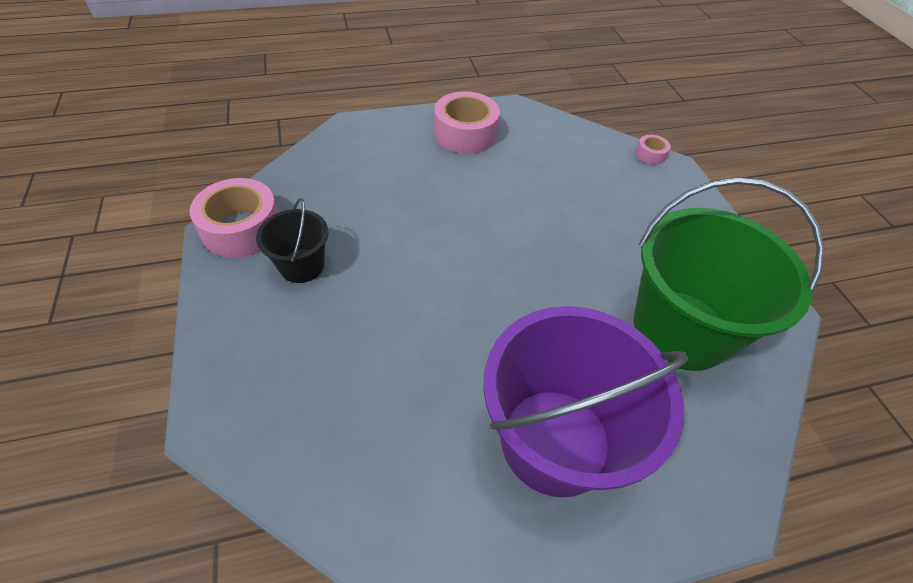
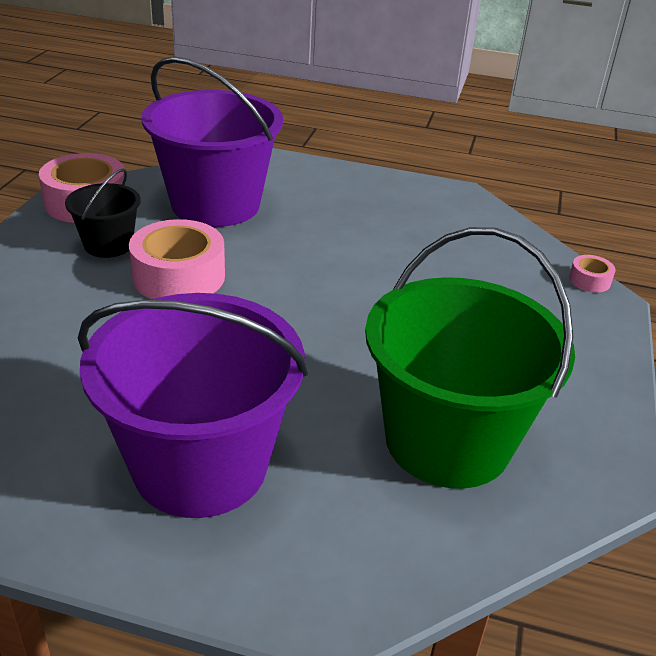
camera: 30 degrees right, 15 degrees down
(352, 187) = (215, 204): none -> purple bucket
(465, 133) = (378, 198): pink tape -> pink tape (179, 276)

